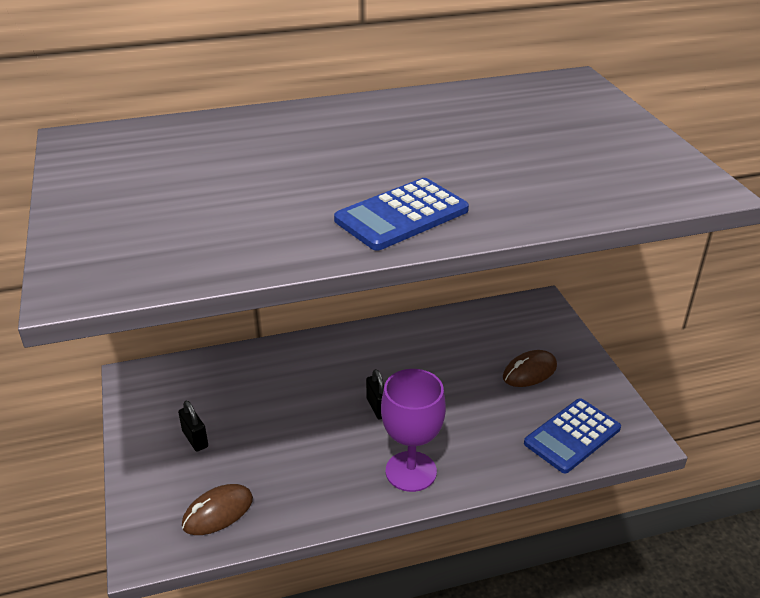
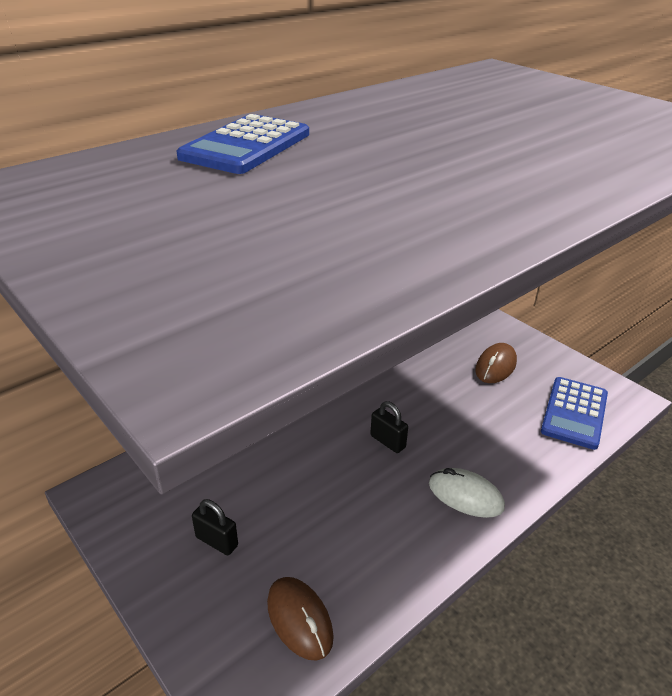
camera: 25 degrees left, 0 degrees up
(218, 512) = (299, 619): brown mouse -> brown mouse turned 60 degrees counterclockwise
(401, 215) = (508, 194): blue calculator -> blue calculator (246, 146)
(411, 471) = (465, 496): purple goblet -> white mouse

